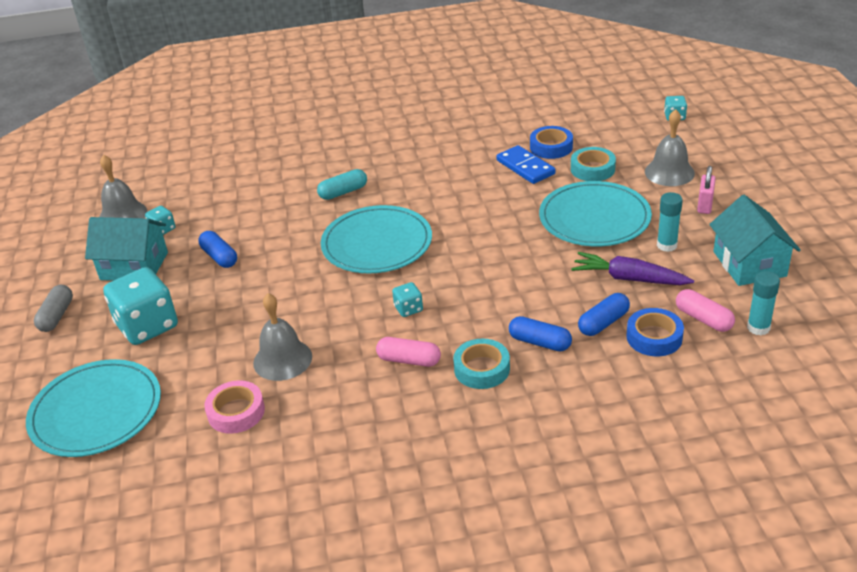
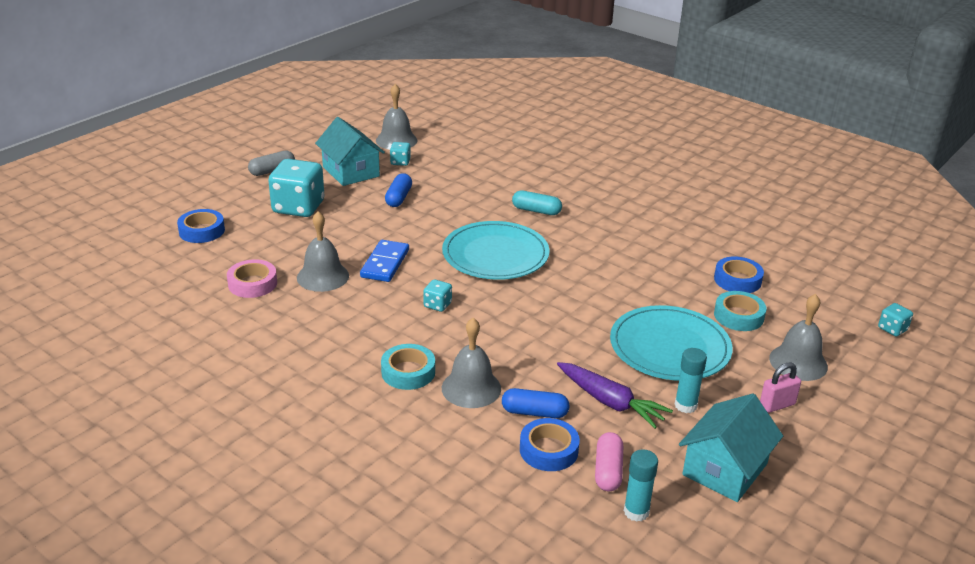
camera: 45 degrees right, 5 degrees down
(96, 411) = (202, 231): turquoise plate -> blue tape
(409, 360) = (380, 332): pink capsule -> none
(525, 167) = (689, 279): blue domino -> blue domino (385, 263)
(540, 342) = (471, 388): blue capsule -> grey bell
(629, 278) = (610, 402): purple carrot -> purple carrot turned 150 degrees clockwise

